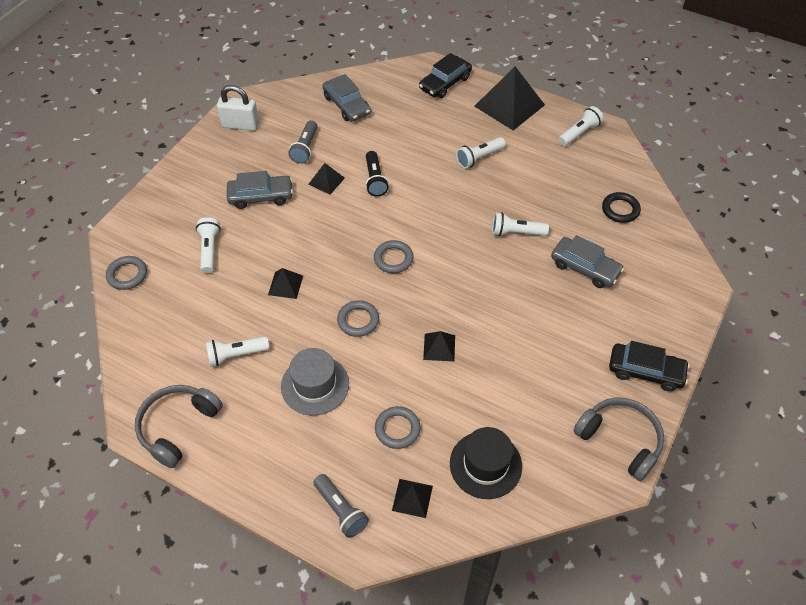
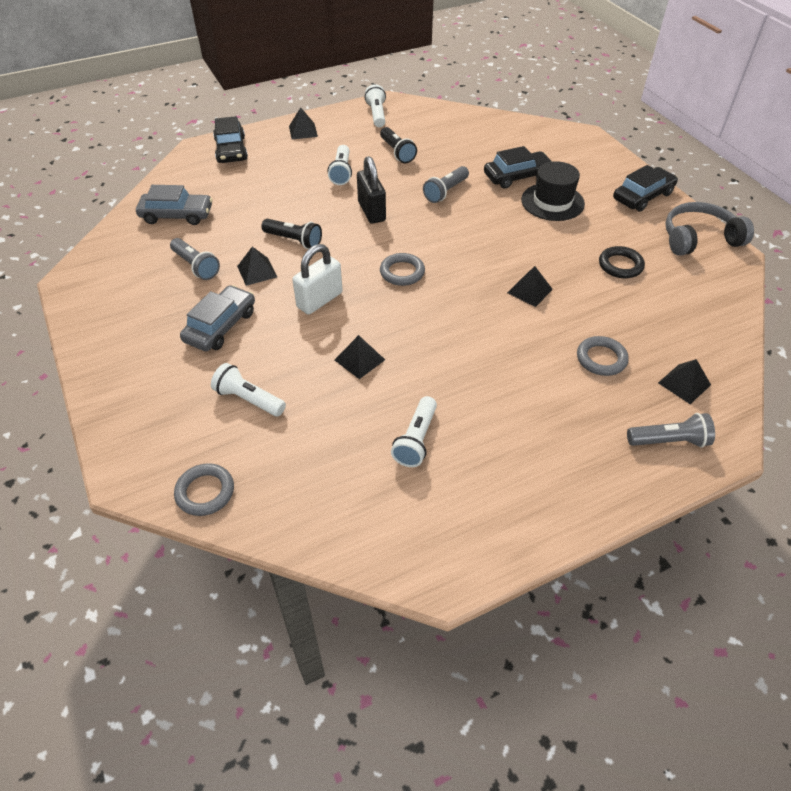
camera: 55 degrees left, 5 degrees down
(178, 427) = (473, 536): grey headphones -> none
(240, 125) = (101, 297): white padlock -> white padlock (319, 300)
(315, 385) = (506, 394): grey hat -> none
(358, 320) = (453, 328): grey ring -> none
(448, 202) = (371, 211): none -> black padlock
(485, 465) = (676, 321): black hat -> black hat (552, 202)
(509, 105) = (303, 131): black pyramid -> black pyramid, size x0.49
(516, 232) = (446, 192): white flashlight -> grey flashlight
(539, 175) = (397, 152): none -> black flashlight
(585, 268) = (517, 176): grey car -> black car
(620, 209) = (476, 134): black ring -> black ring (620, 265)

